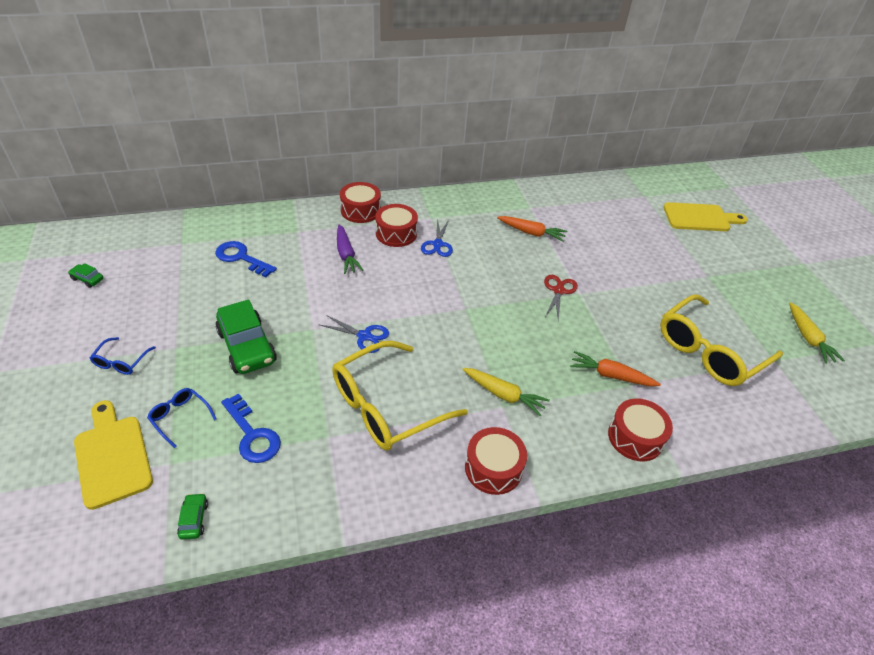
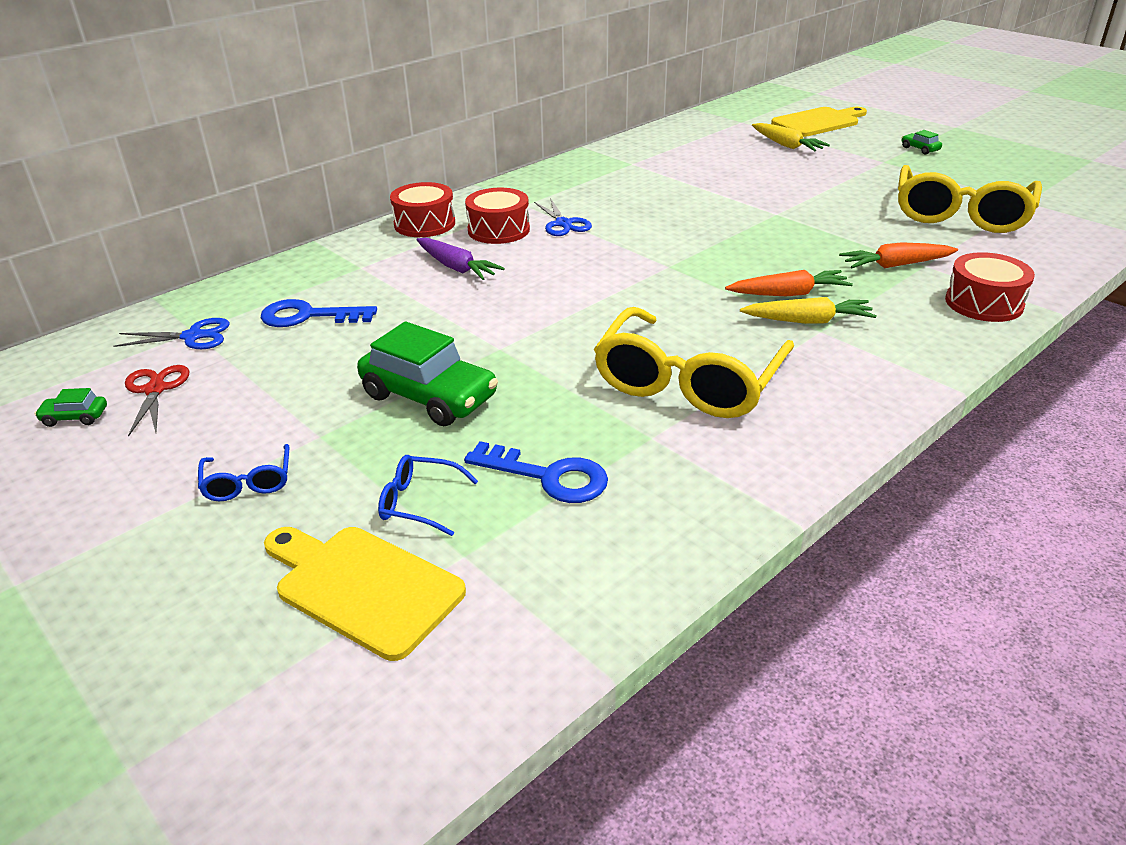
camera: 25 degrees left, 10 degrees down
(194, 519) = (576, 595): green car -> green car (920, 149)
(364, 336) = (577, 331): blue scissors -> blue scissors (193, 336)
(493, 468) = (879, 385): red drum -> none
(531, 233) = (660, 182): orange carrot -> orange carrot (788, 294)
(558, 291) = (752, 218): red scissors -> red scissors (155, 390)
(808, 338) = (1031, 176): yellow carrot -> yellow carrot (786, 145)

